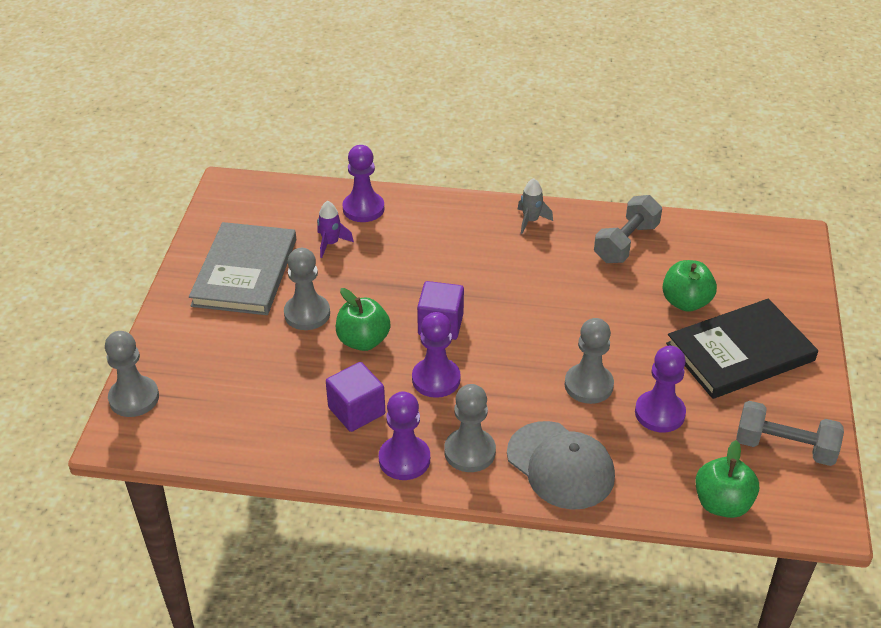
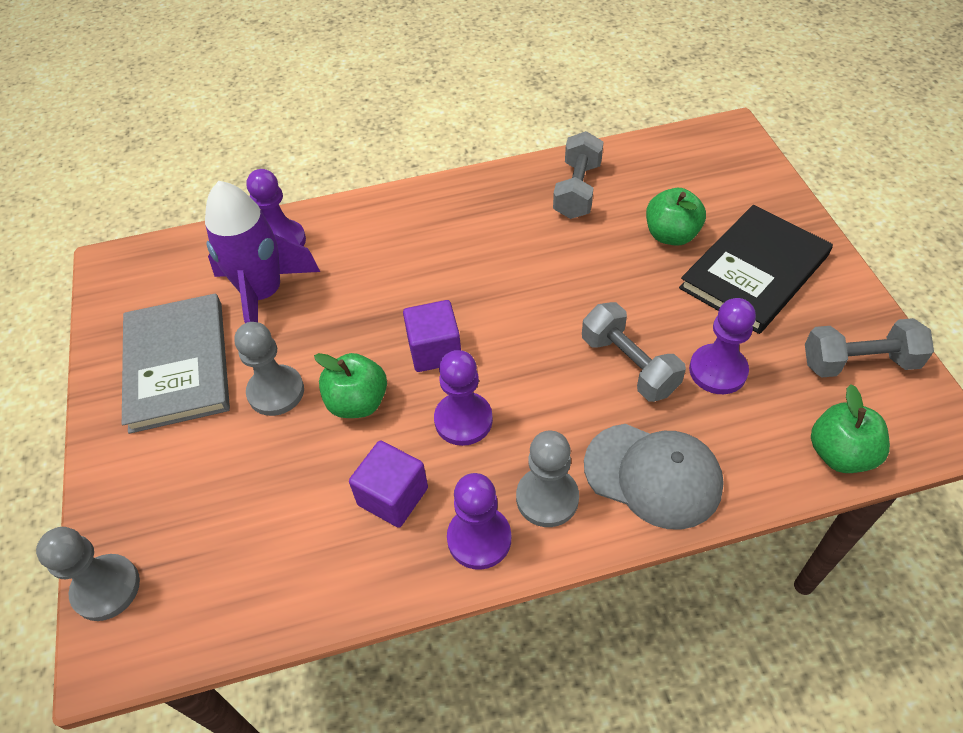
camera: 20 degrees left, 10 degrees up
(331, 243) = (264, 295): purple rocket -> purple rocket, size x2.27
(530, 221) = (468, 197): grey rocket -> none
(588, 385) = (629, 365): grey pawn -> grey dumbbell

